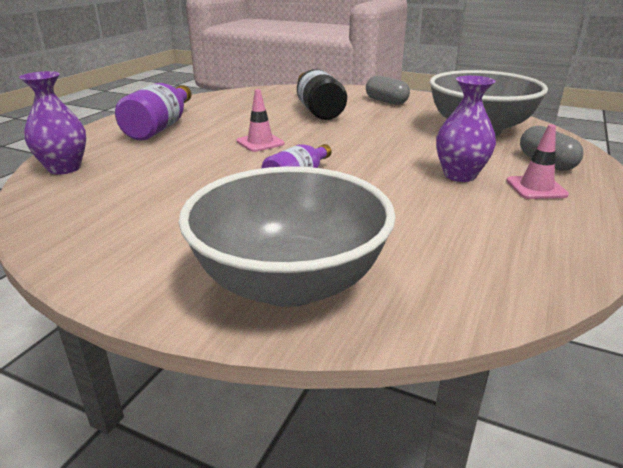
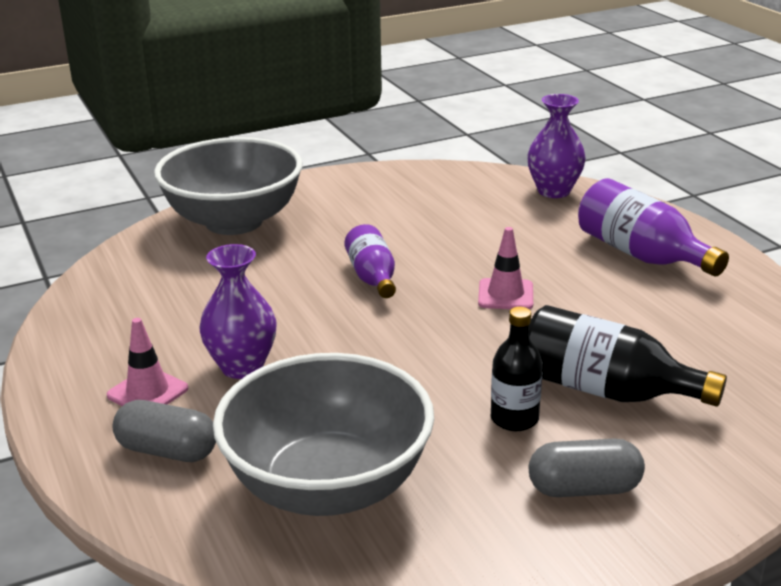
camera: 130 degrees right, 0 degrees up
(368, 117) = (514, 419): none -> black bottle

